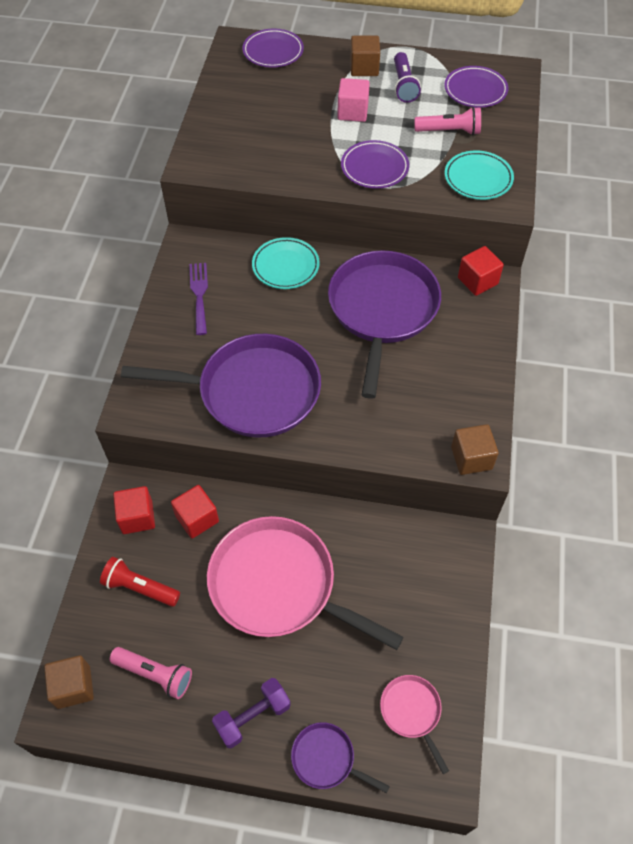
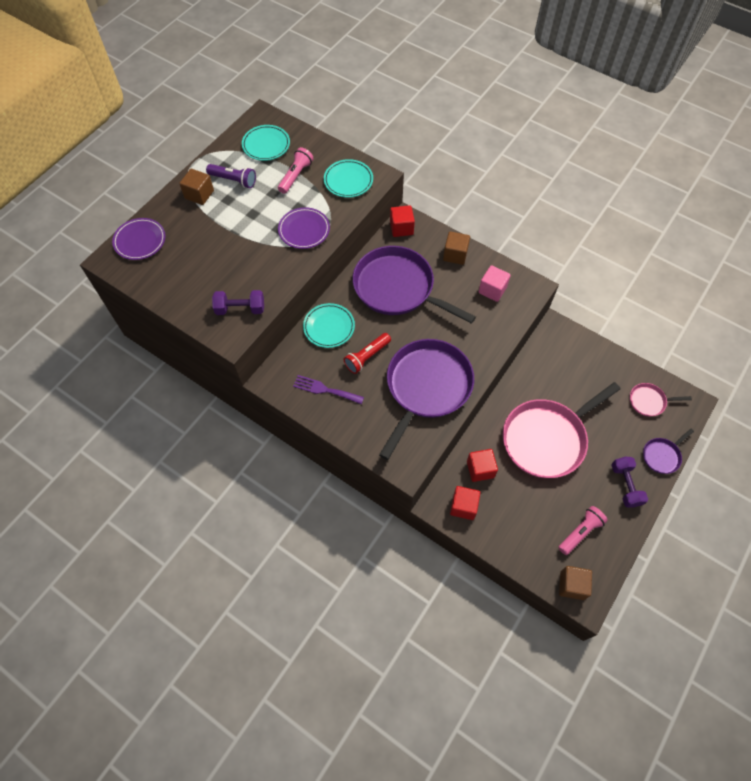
camera: 65 degrees left, 5 degrees up
(140, 588) = (517, 522): red flashlight -> red flashlight (367, 357)
(233, 158) = (240, 309): none -> purple dumbbell
(352, 112) = (240, 220): pink cube -> pink cube (492, 290)
(471, 458) = (529, 291): brown cube -> brown cube (455, 255)
(475, 90) = (266, 145): purple plate -> turquoise plate

